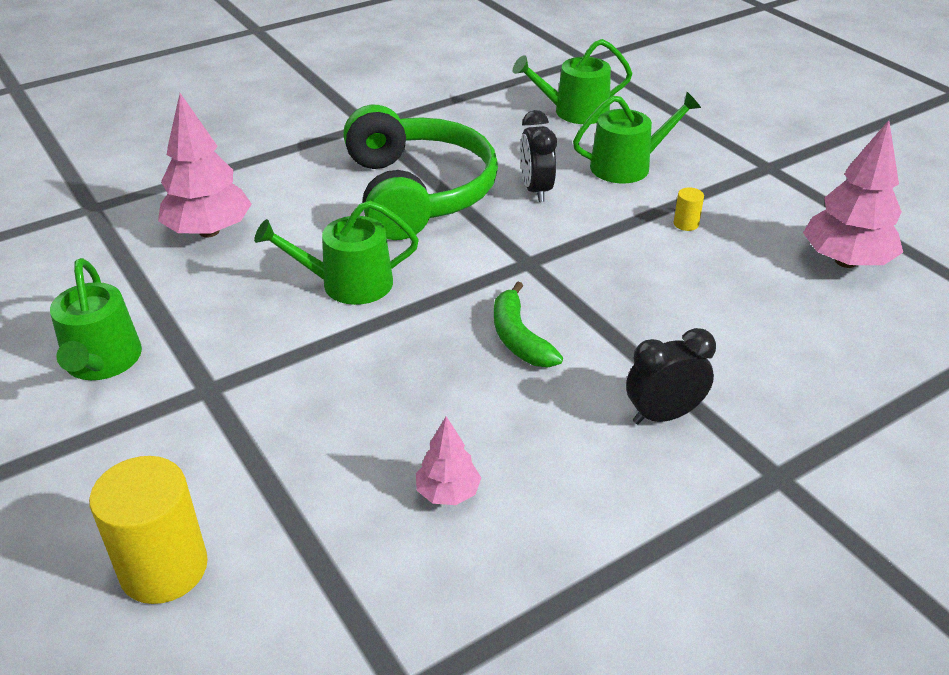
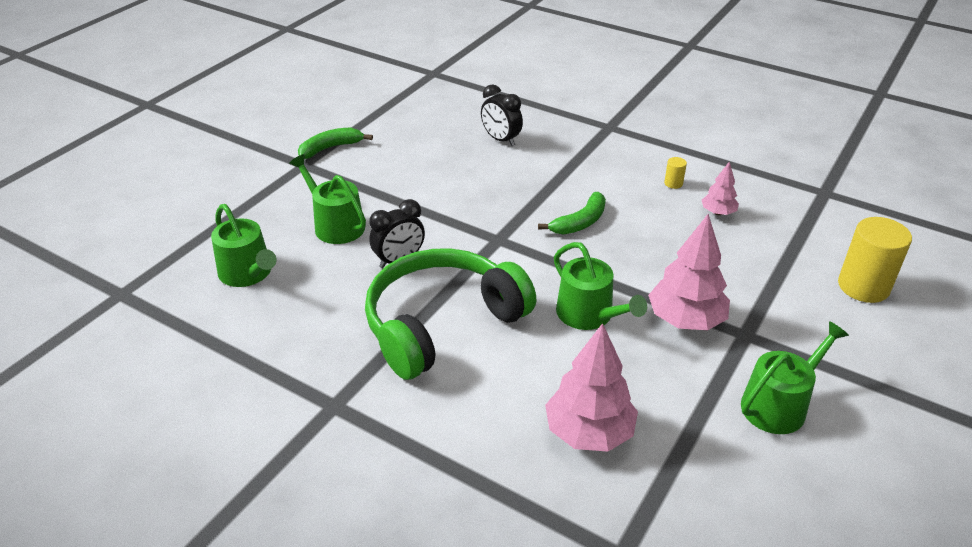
camera: 115 degrees left, 0 degrees up
(663, 415) = (598, 162): black clock -> black clock (501, 140)
(686, 224) = (404, 185): yellow cylinder -> yellow cylinder (673, 183)
(803, 190) = (330, 148): none -> green banana
(846, 261) = (410, 126): pink tree -> pink tree (685, 320)

